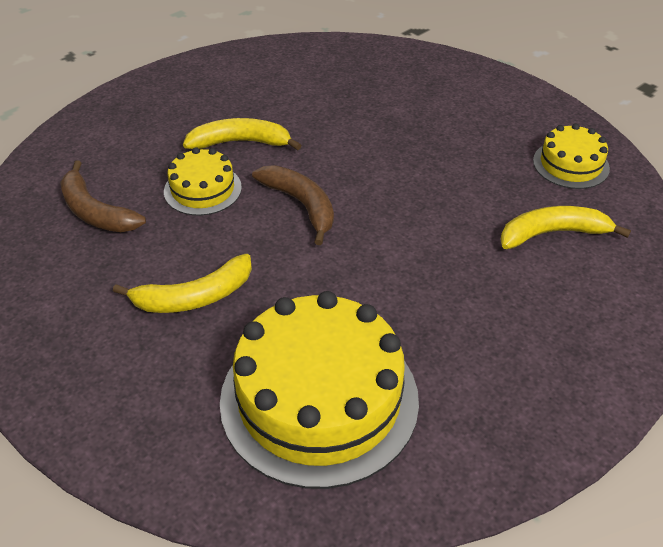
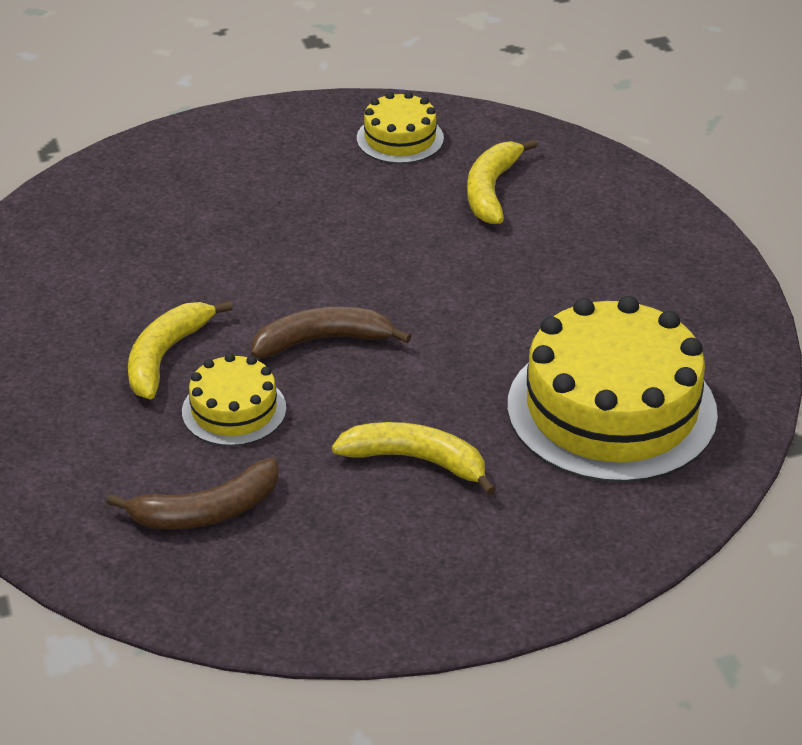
camera: 65 degrees left, 5 degrees down
(194, 297) = (417, 460): yellow banana -> yellow banana turned 75 degrees counterclockwise

